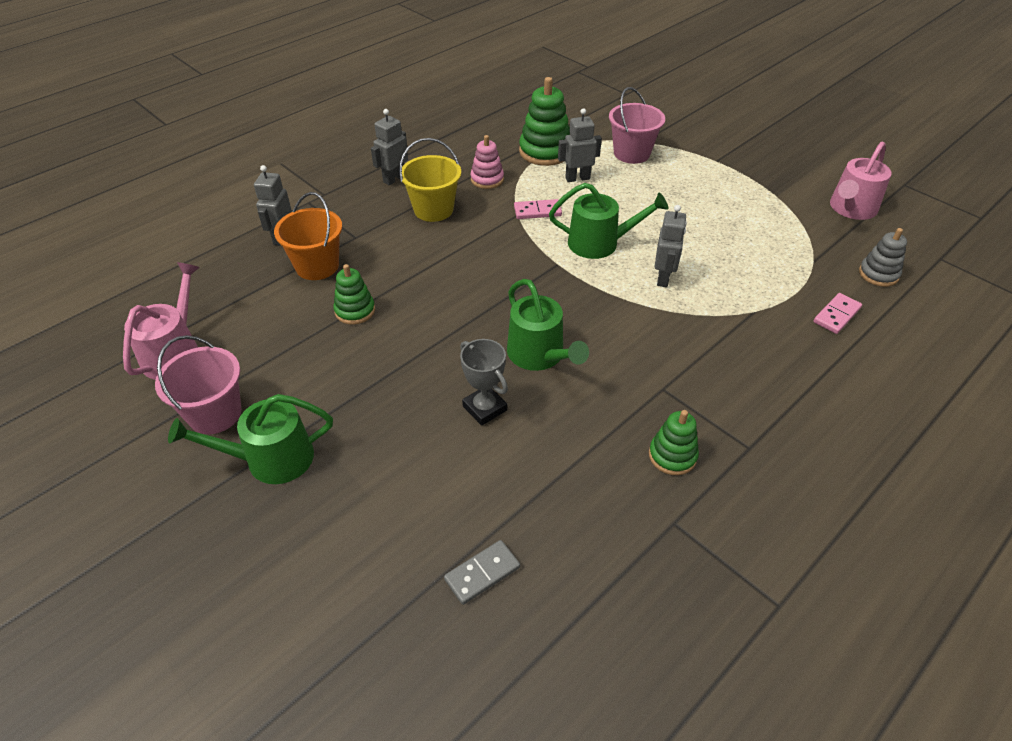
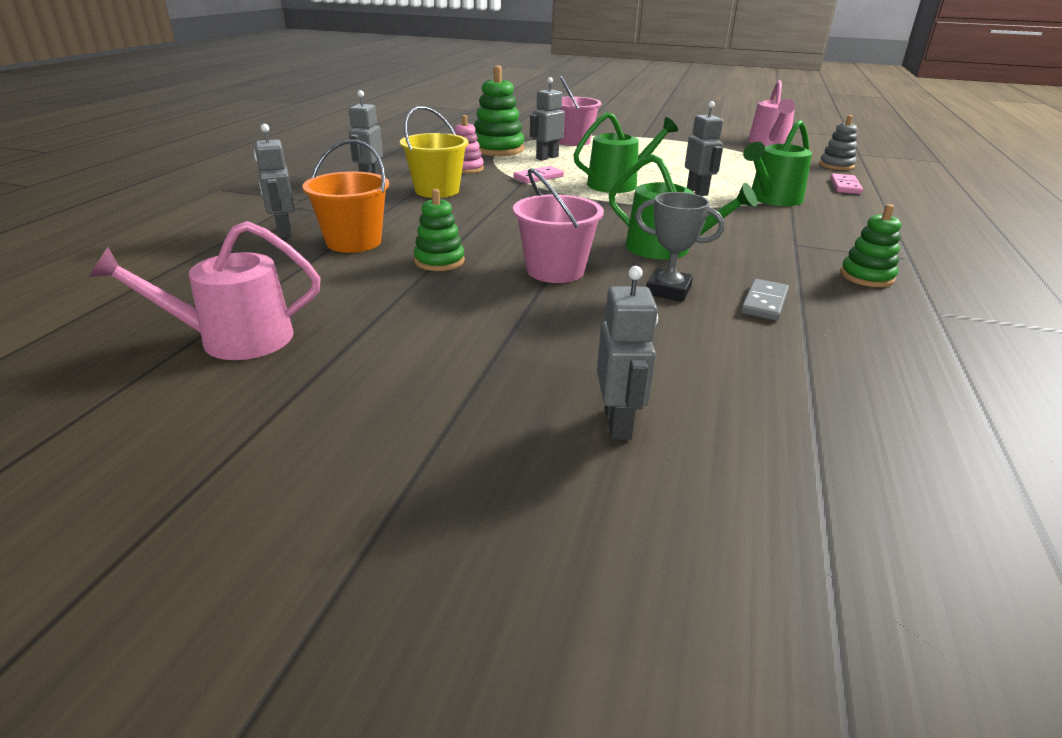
camera: 30 degrees left, 15 degrees down
(174, 352) = (235, 339): pink watering can -> pink watering can turned 90 degrees counterclockwise
(215, 413) = (359, 373): pink bucket -> pink bucket (555, 270)
(271, 459) = (487, 389): green watering can -> green watering can (772, 199)
(316, 523) = (618, 423): none -> grey robot
(482, 573) = (848, 399): grey domino -> grey domino (764, 303)

